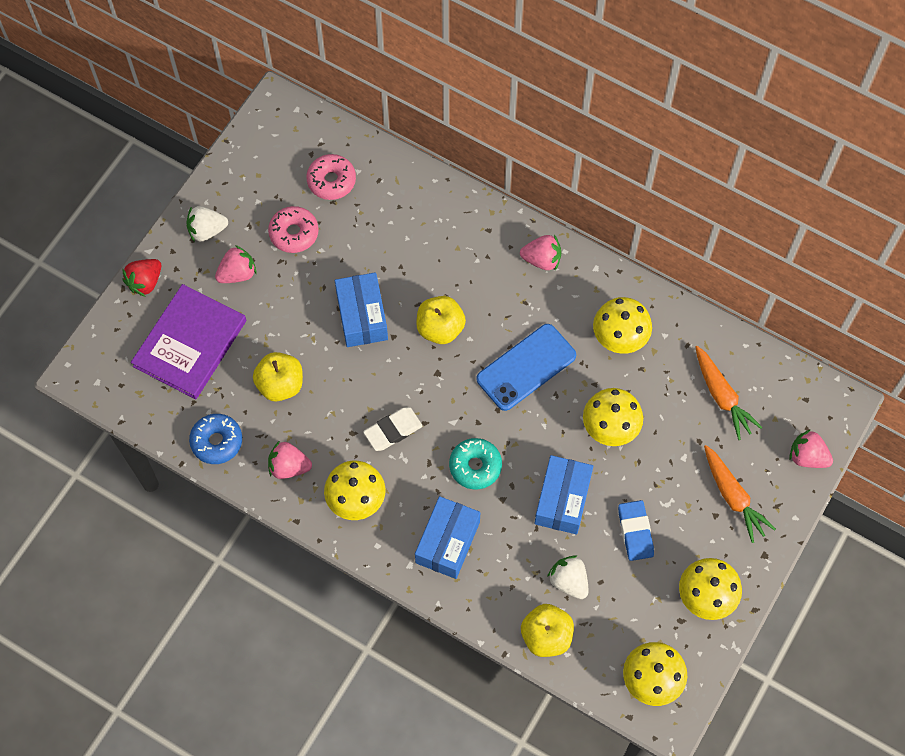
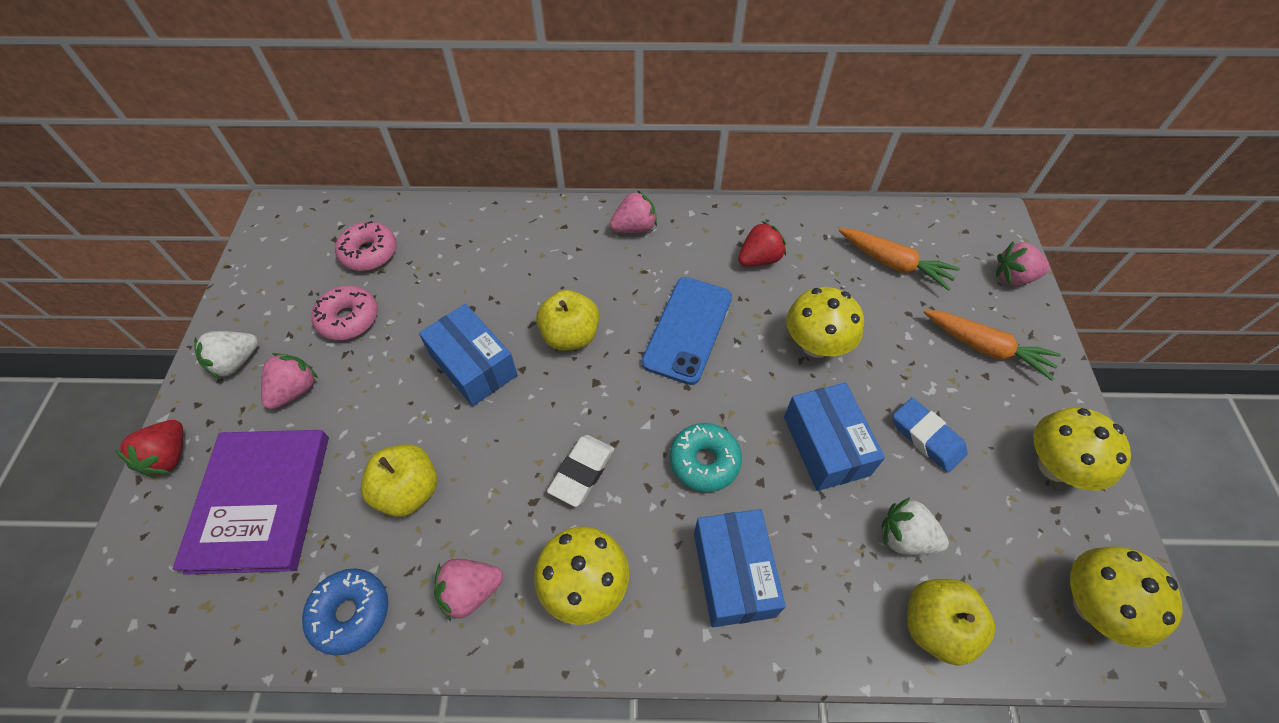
camera: 30 degrees left, 10 degrees down
(619, 338) = (759, 259): yellow mushroom -> red strawberry

